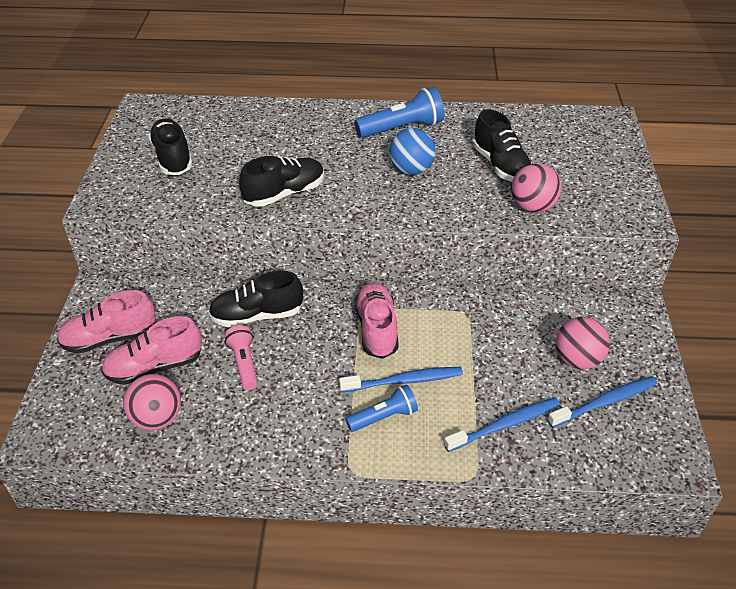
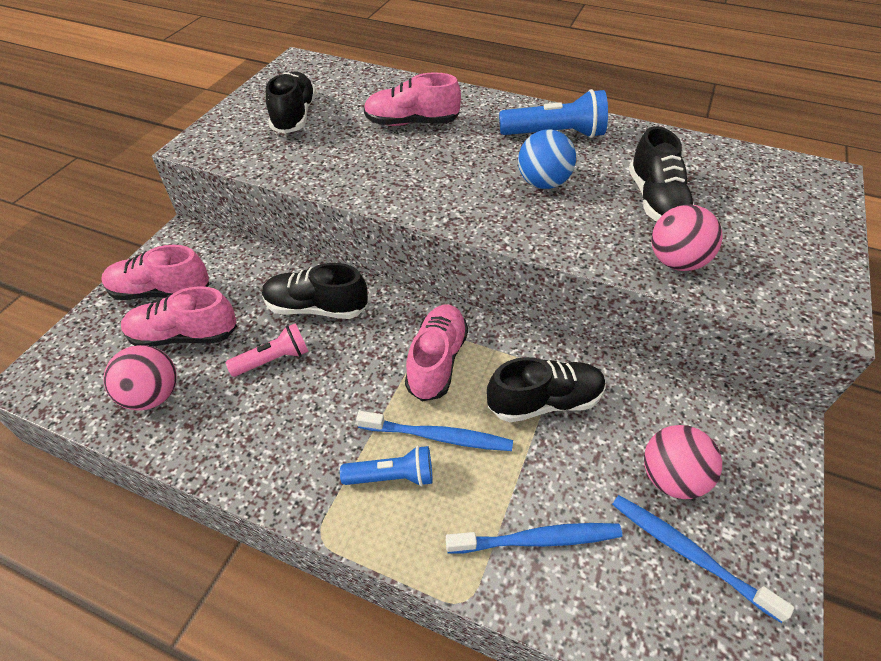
camera: 20 degrees right, 5 degrees up
(244, 364) = (273, 359): pink flashlight -> pink flashlight turned 60 degrees clockwise
(279, 142) = (411, 123): none -> pink shoe
(284, 194) = (386, 178): black shoe -> black shoe (544, 402)
(605, 402) = (688, 553): blue toothbrush -> blue toothbrush turned 135 degrees counterclockwise

